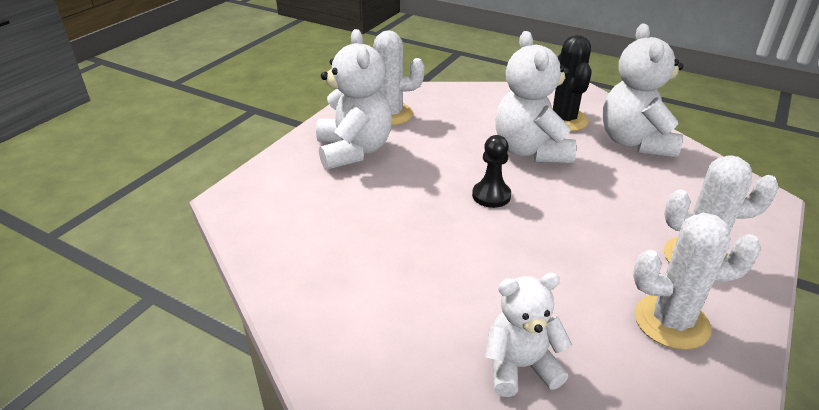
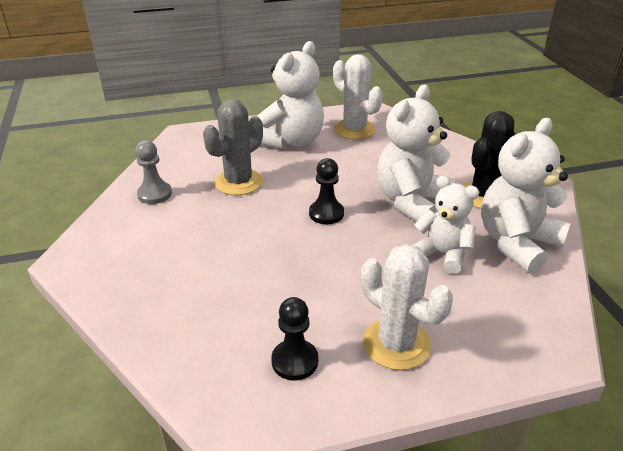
camera: 45 degrees right, 0 degrees up
(311, 274) = (154, 194): none -> grey pawn
(373, 213) = (238, 182): none -> grey cactus
(520, 366) = (164, 310): white teddy bear -> white teddy bear (442, 254)
(671, 322) = (295, 361): white cactus -> black pawn

